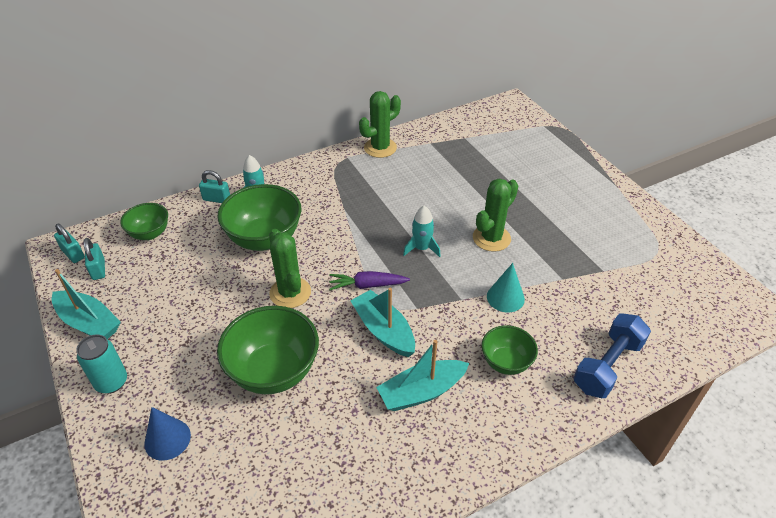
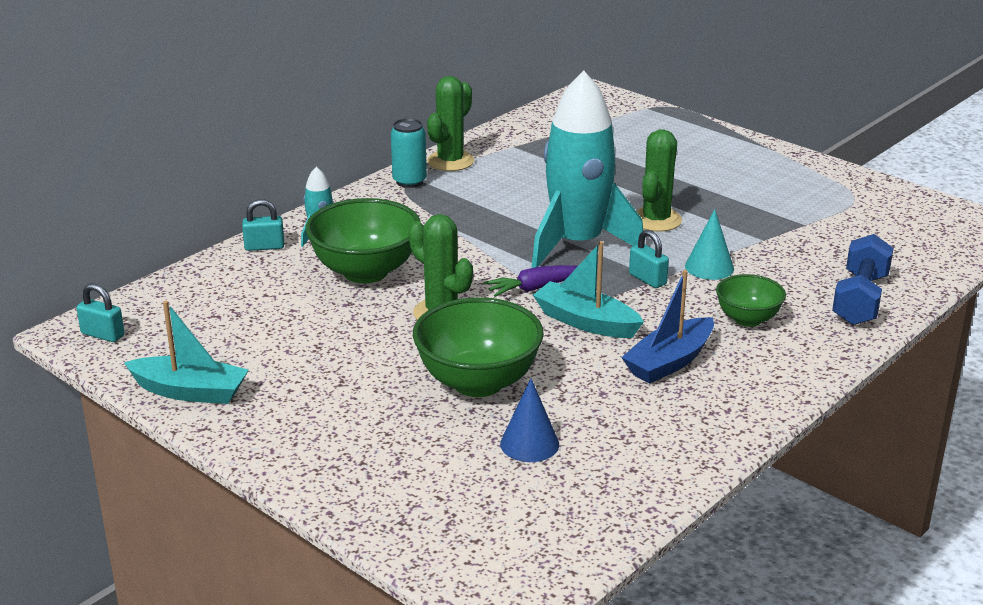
camera: 20 degrees left, 15 degrees down
(98, 269) = (155, 342): turquoise padlock -> turquoise padlock (647, 279)
(111, 382) = (273, 435): turquoise can -> turquoise can (409, 181)
(150, 233) = (198, 295): green bowl -> none
(167, 439) = (392, 464): blue cone -> blue cone (529, 444)
(421, 248) = (577, 244): turquoise rocket -> turquoise rocket, size x2.39
(422, 392) = (669, 362): turquoise boat -> blue boat

